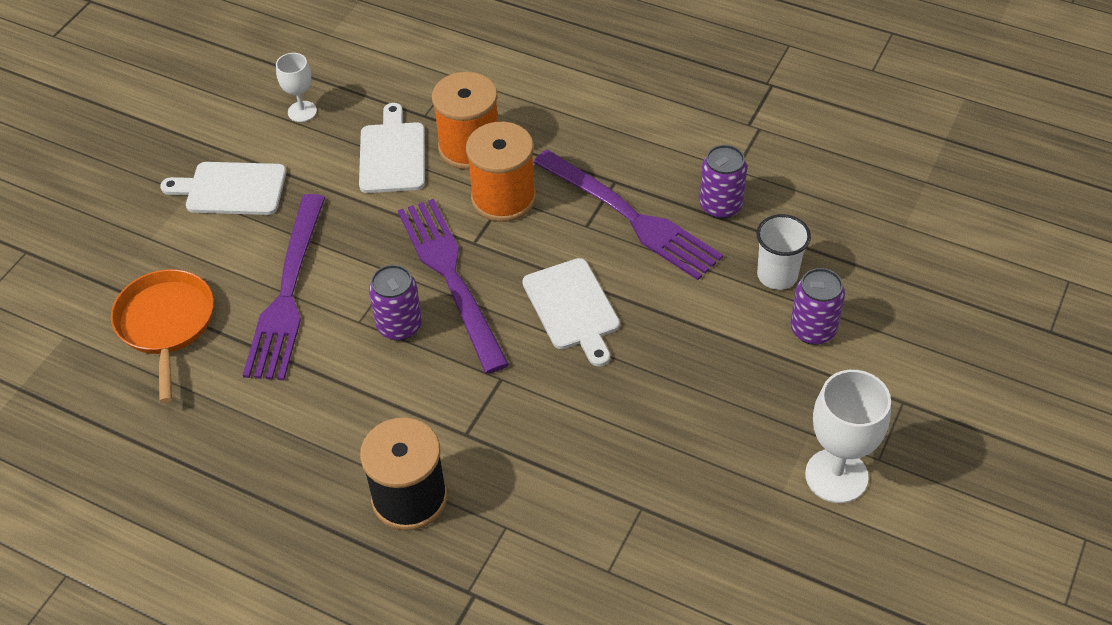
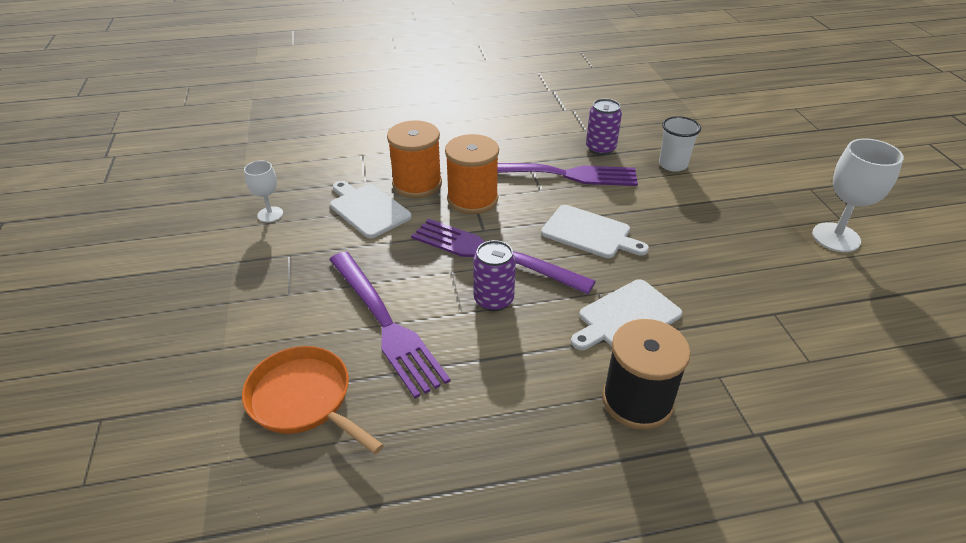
camera: 40 degrees left, 10 degrees down
(231, 189) = (263, 282): white cutting board -> white cutting board (626, 317)
(813, 330) = (724, 179): purple can -> none

